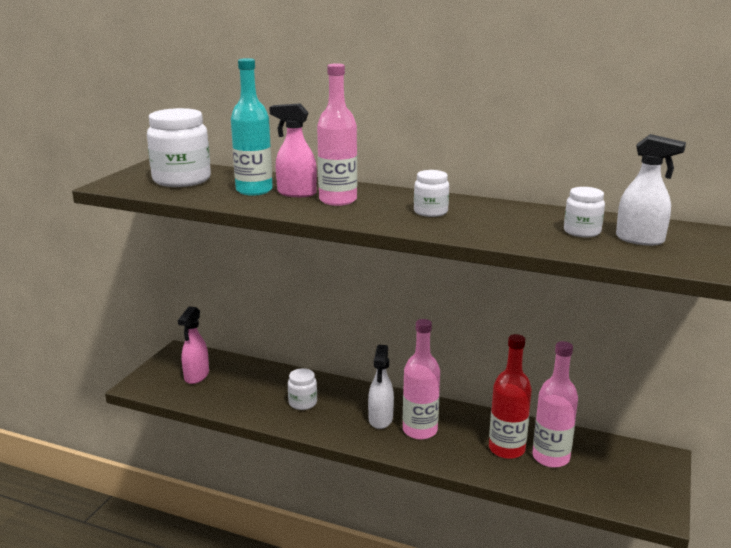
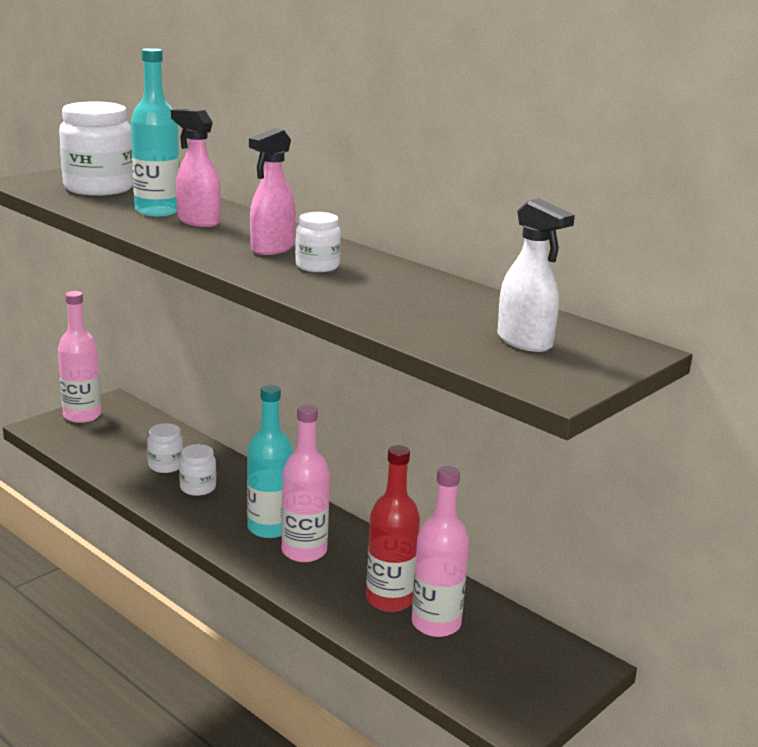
camera: 20 degrees right, 0 degrees up
(196, 376) = (109, 432): pink spray bottle -> pink spray bottle (272, 248)
(338, 200) = (232, 236): pink bottle -> pink bottle (82, 415)
(380, 419) = (269, 528): white spray bottle -> turquoise bottle
(582, 232) = (465, 319): white jar -> white jar (166, 465)

